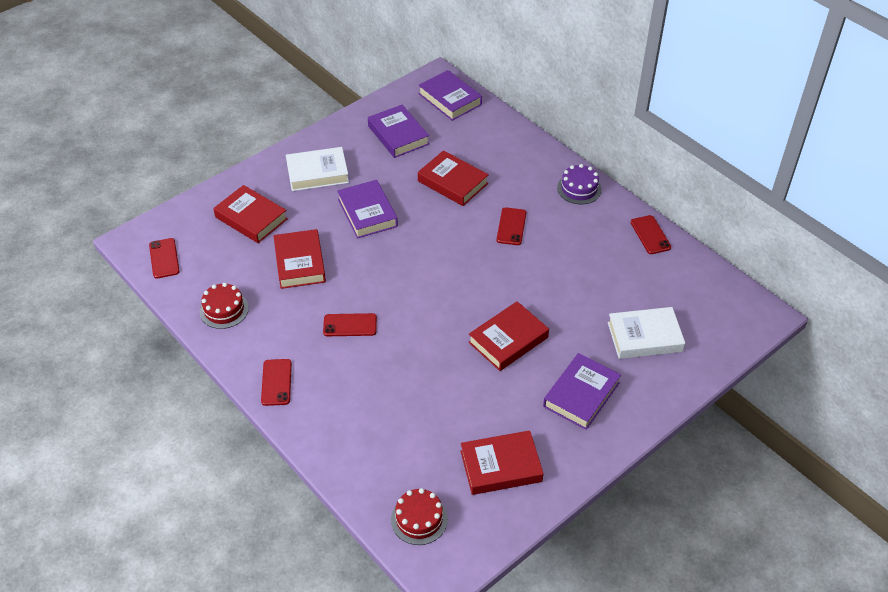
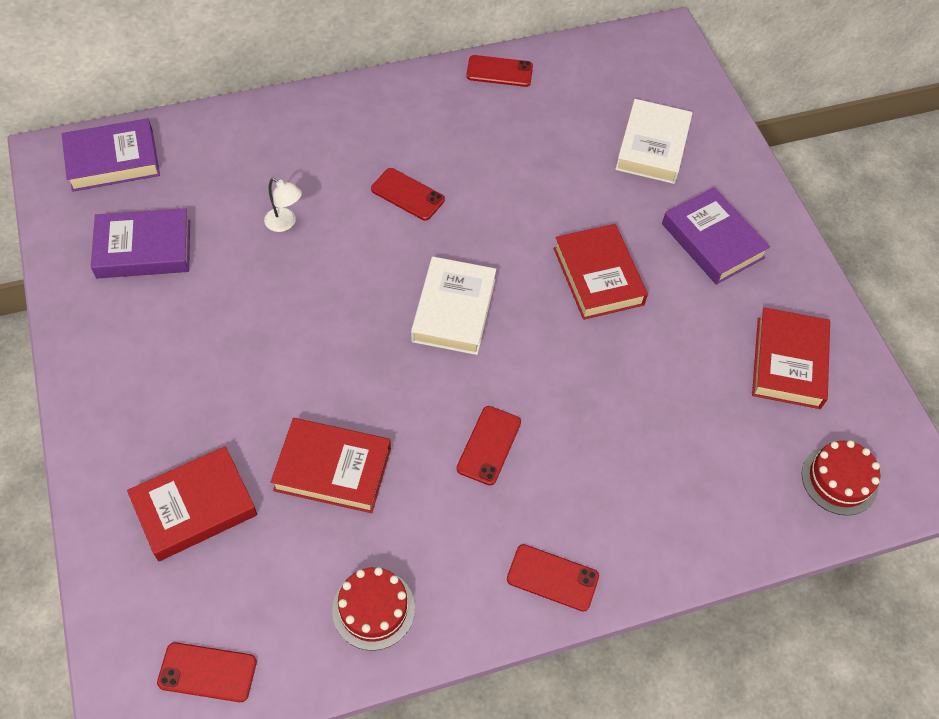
camera: 70 degrees left, 10 degrees up
(317, 173) = (153, 380): white book -> white book (454, 310)
(367, 213) = (281, 346): purple book -> none
(452, 182) = (285, 223): red book -> white lamp
(579, 189) = (382, 101): purple cake -> none

